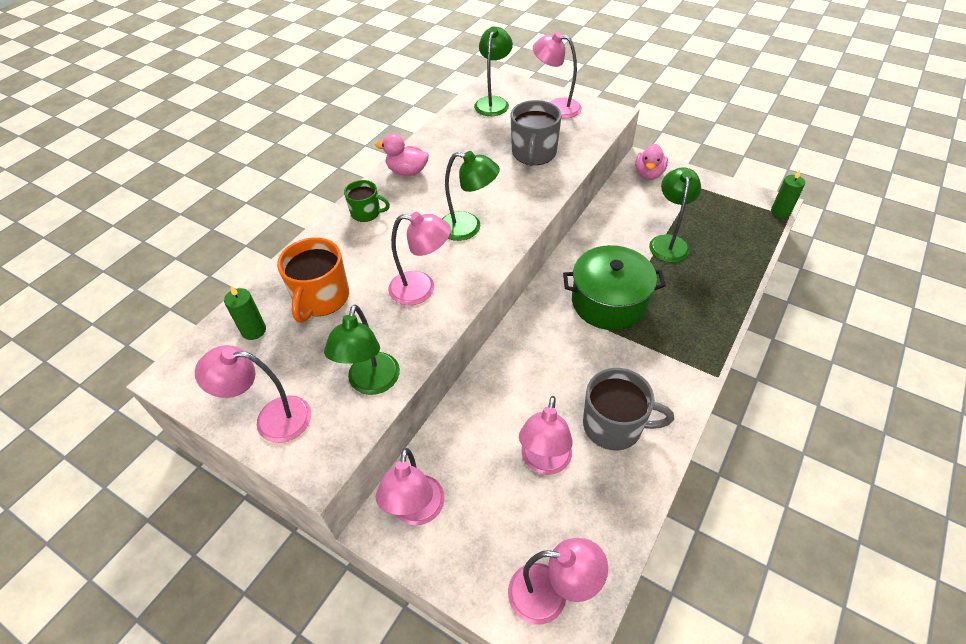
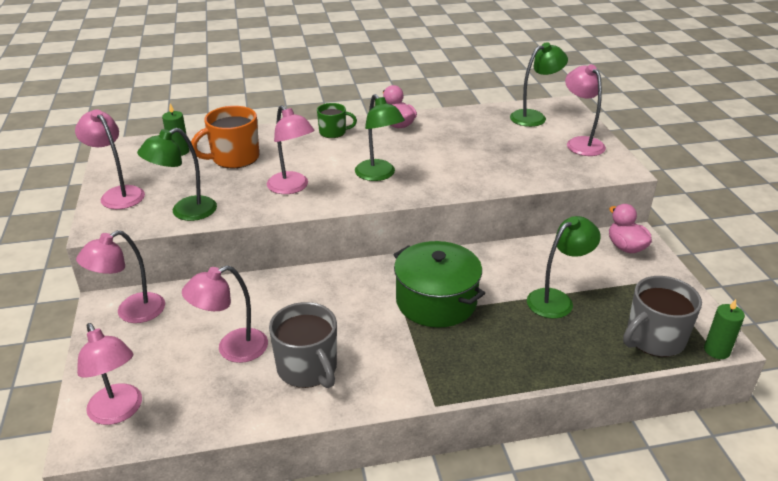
camera: 45 degrees right, 15 degrees down
(366, 213) = (333, 132): green mug -> green mug turned 60 degrees counterclockwise
(534, 153) = (506, 161): grey mug -> grey mug (654, 339)
(648, 174) = (625, 247): pink duck -> pink duck turned 90 degrees clockwise

